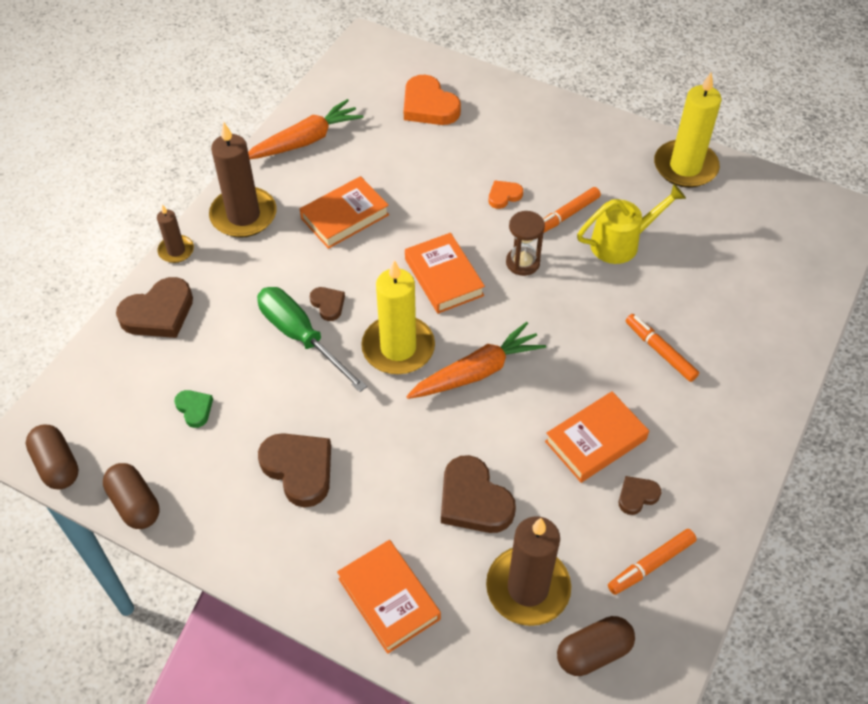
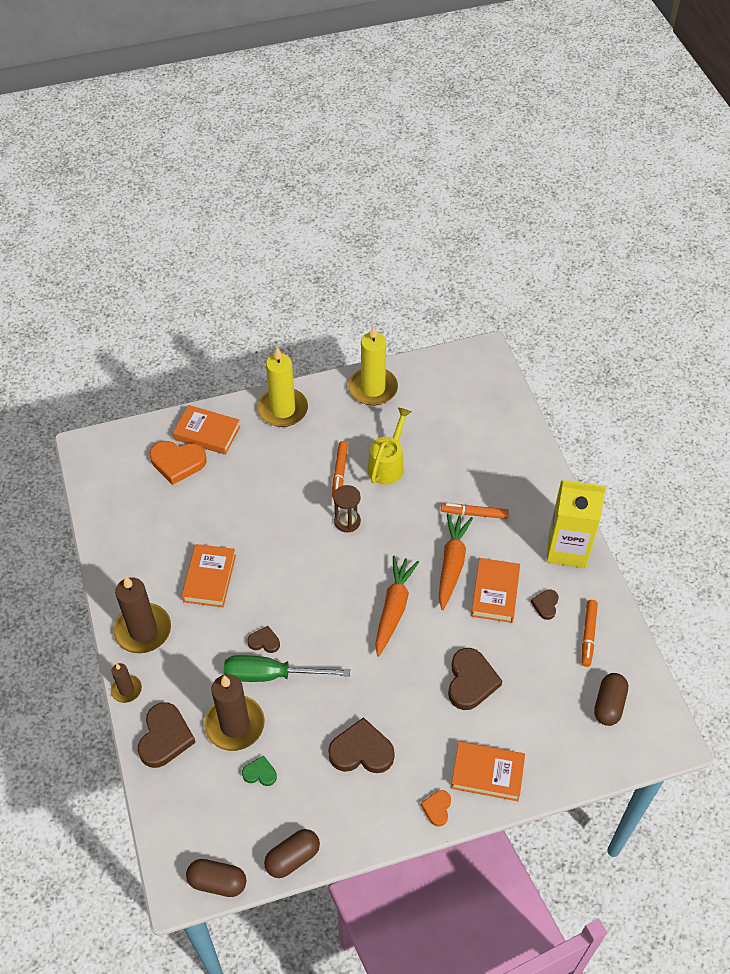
camera: 45 degrees left, 0 degrees up
(135, 504) = (292, 858): brown capsule -> brown capsule turned 45 degrees counterclockwise
(305, 140) = (124, 548): orange carrot -> orange carrot (452, 564)
(398, 348) = (335, 632): yellow candle -> yellow candle (283, 409)
(444, 277) = (312, 567): orange book -> orange book (207, 433)
(474, 500) = (471, 681): brown heart -> brown heart turned 90 degrees counterclockwise
(504, 196) = (290, 487): orange heart -> orange heart (437, 808)
(528, 588) = (546, 702): brown candle -> brown candle (235, 725)
(726, 462) = (567, 549): none -> yellow carton

